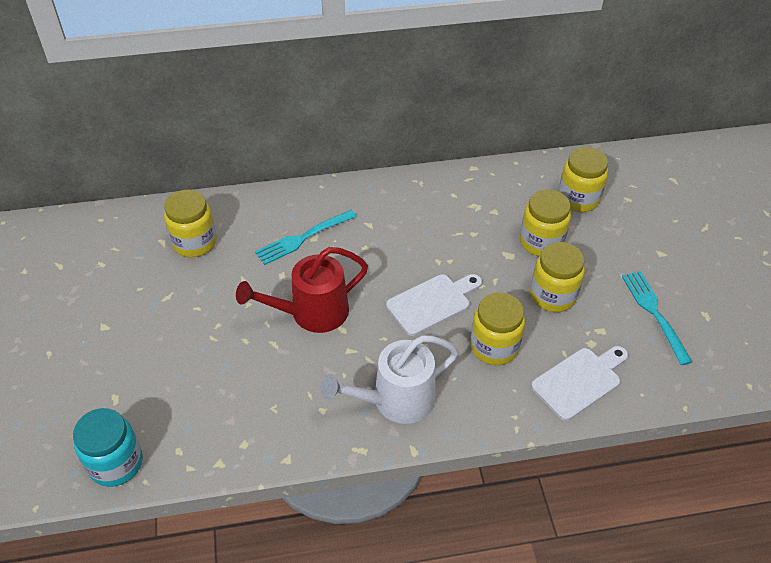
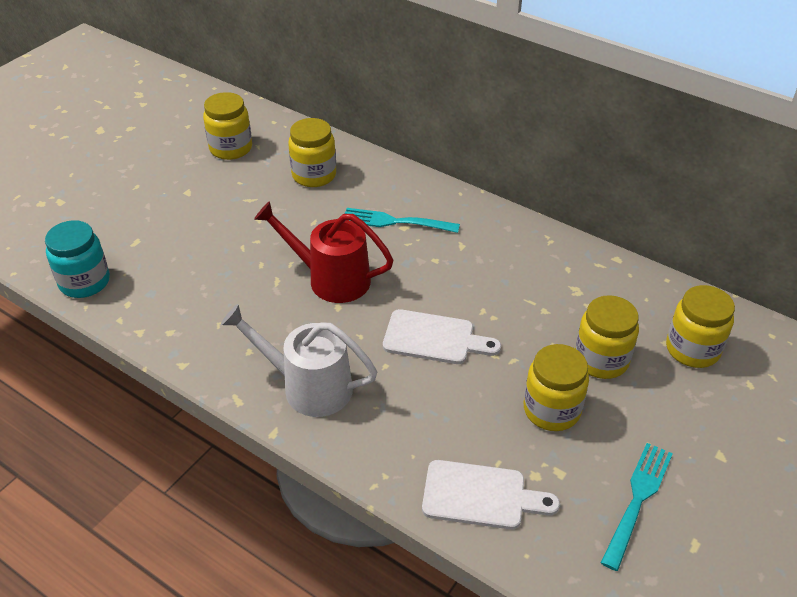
camera: 45 degrees right, 5 degrees down
(494, 347) = (441, 410): yellow jar -> yellow jar (231, 148)

